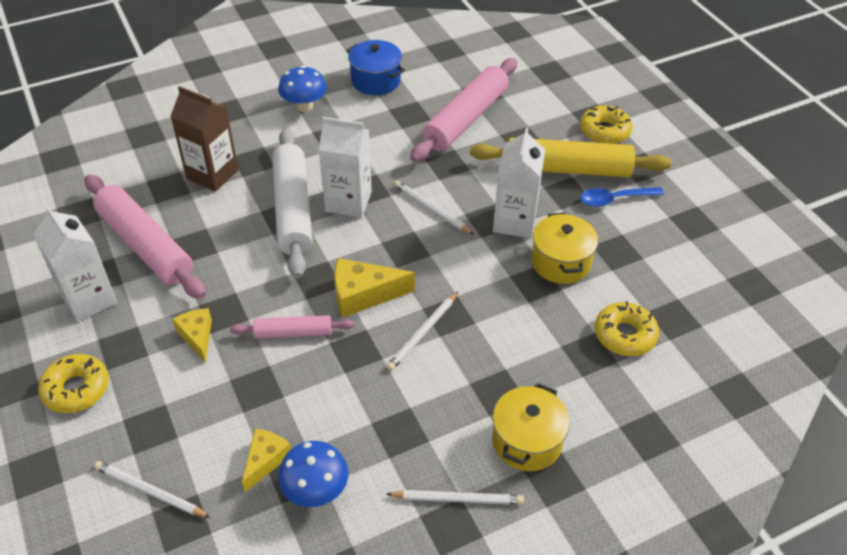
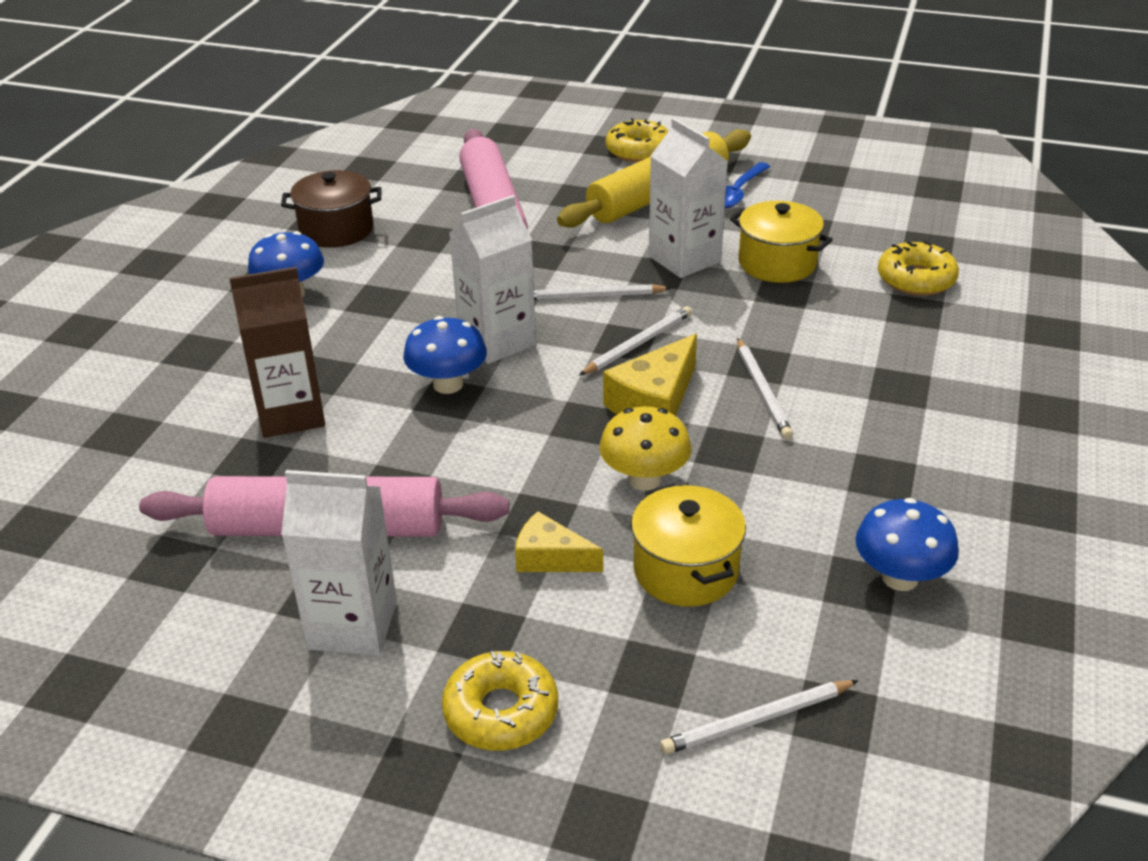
camera: 45 degrees left, 10 degrees down
(265, 460) = (815, 595): yellow cheese -> none
(292, 209) = (448, 384): white rolling pin -> blue mushroom
(293, 332) = (644, 479): pink rolling pin -> yellow mushroom
(376, 81) = (336, 230): blue pot -> brown pot
(457, 499) = (1013, 483): white pencil -> white pencil (638, 344)
(527, 441) = (984, 402): yellow pot -> yellow pot (685, 570)

